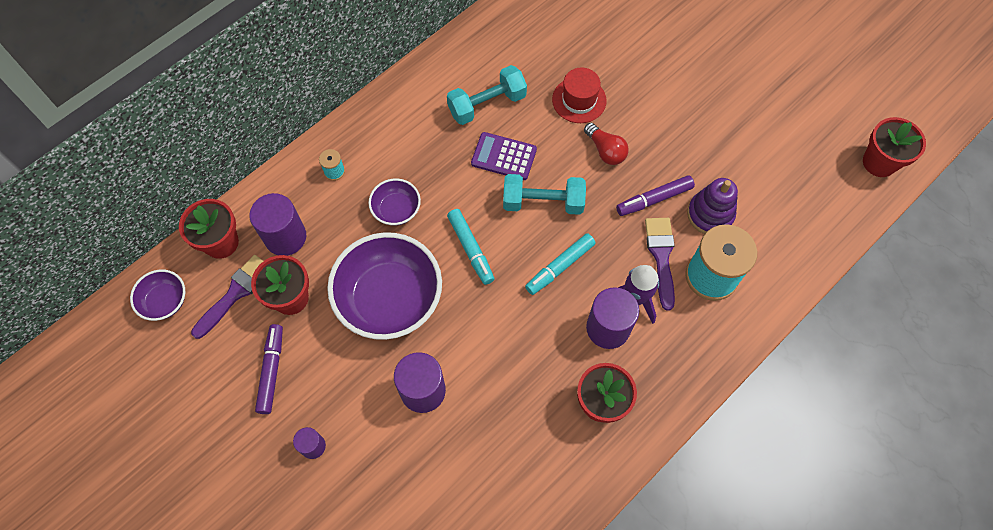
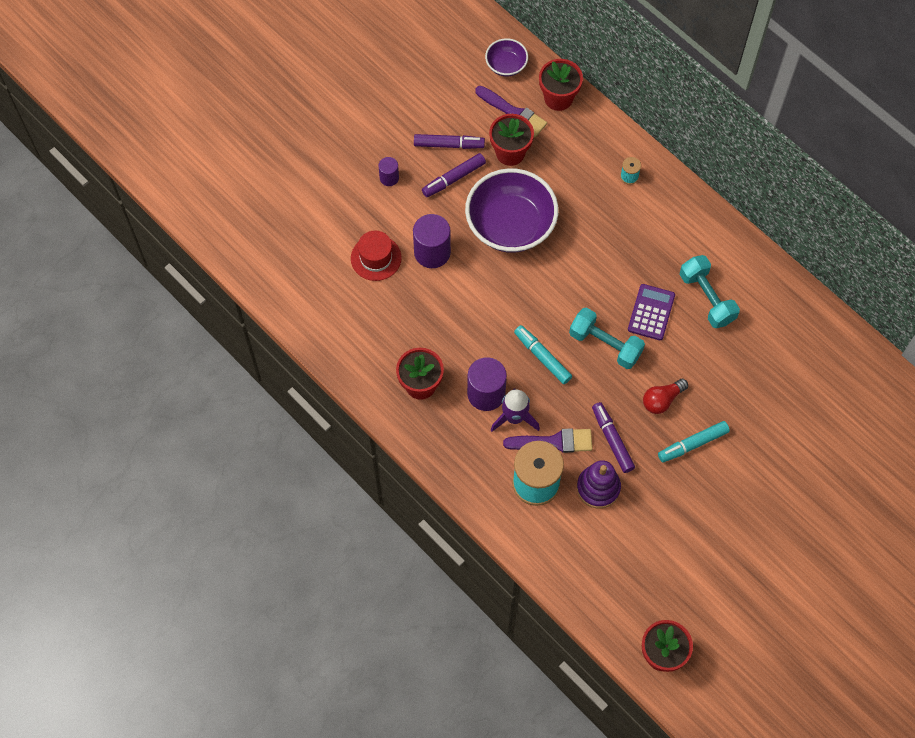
camera: 90 degrees right, 0 degrees up
(285, 237) = (565, 144): purple cylinder -> none
(320, 365) = (453, 178): none -> purple marker
(396, 210) = (593, 227): purple bowl -> none
(471, 249) = (557, 286): turquoise marker -> turquoise marker (692, 444)
(543, 202) = (605, 344): turquoise dumbbell -> turquoise dumbbell turned 60 degrees counterclockwise
(579, 100) = (717, 379): red hat -> red hat (376, 258)

